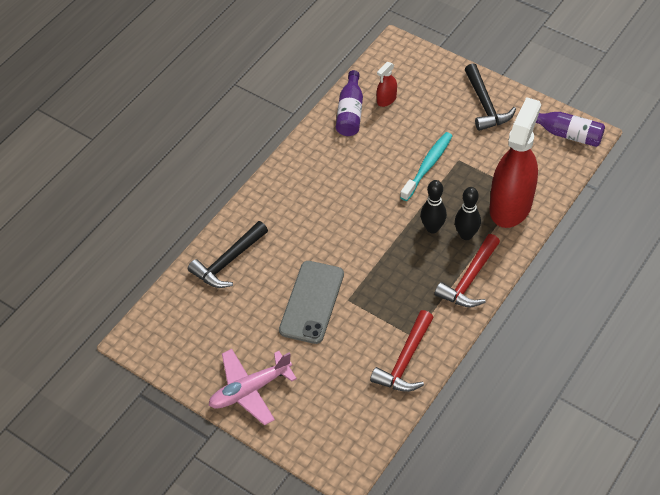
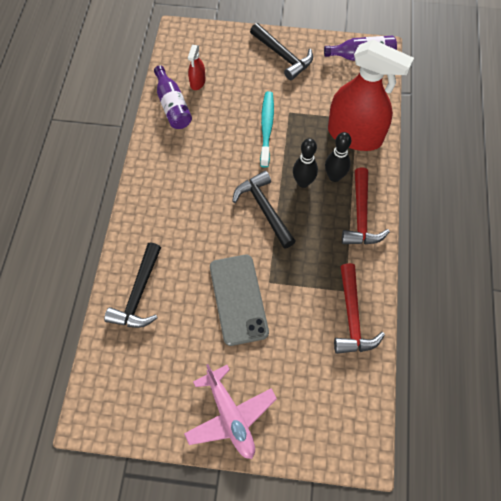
camera: 30 degrees left, 10 degrees up
(250, 390) = (230, 416): pink plane -> pink plane turned 60 degrees counterclockwise
(381, 236) = (264, 209): none -> black hammer
(510, 205) = (355, 135): red spray bottle -> red spray bottle turned 120 degrees clockwise

